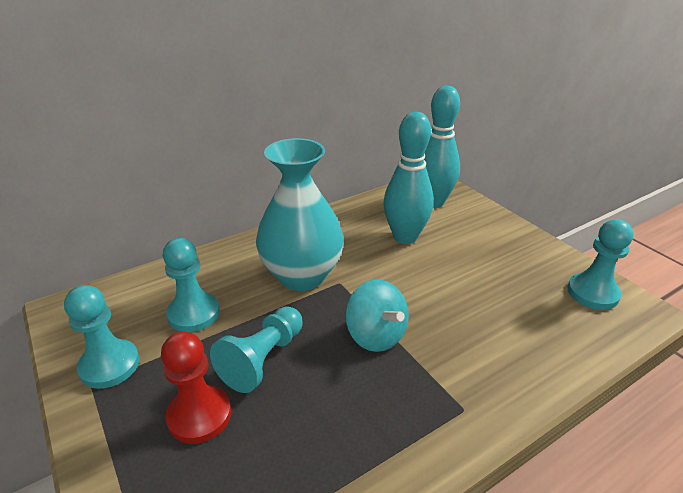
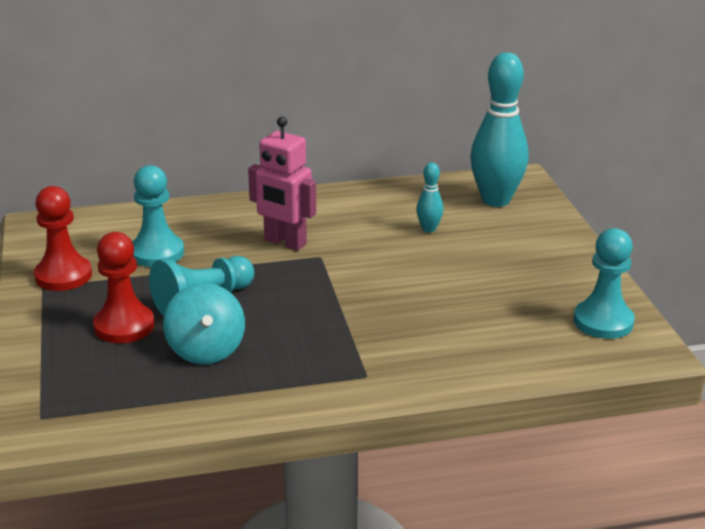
camera: 20 degrees right, 5 degrees down
(109, 365) = (63, 276): turquoise pawn -> red pawn
(302, 275) = (285, 242): turquoise vase -> pink robot
(375, 335) = (325, 306): turquoise spinning top -> turquoise spinning top (206, 350)
(405, 237) = (429, 229): turquoise bowling pin -> turquoise bowling pin, size x0.45

